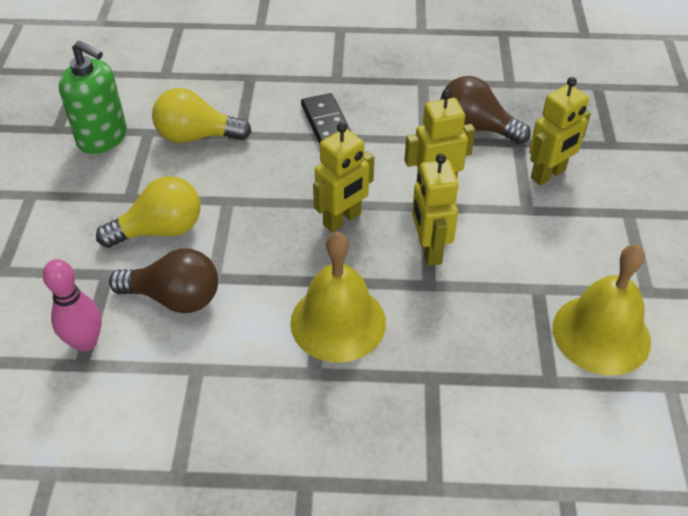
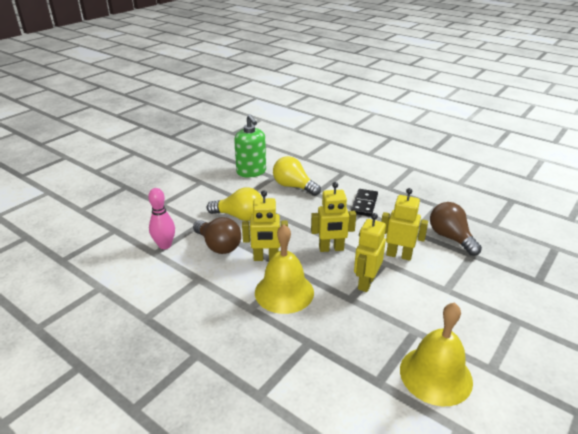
camera: 35 degrees right, 15 degrees down
(548, 174) = (477, 278): yellow robot -> yellow robot (266, 258)

